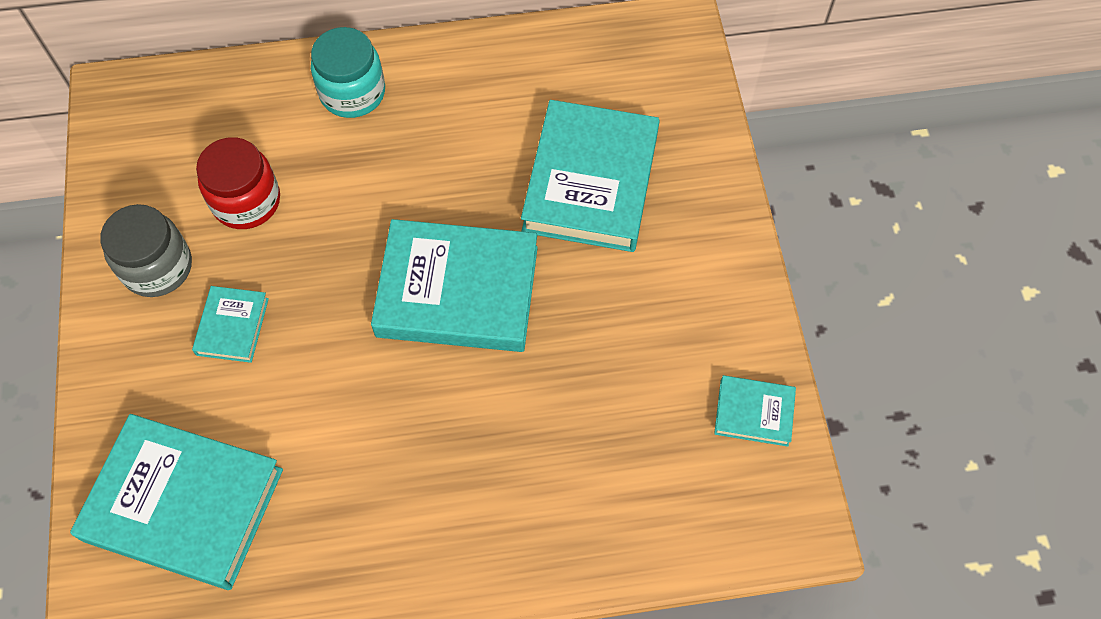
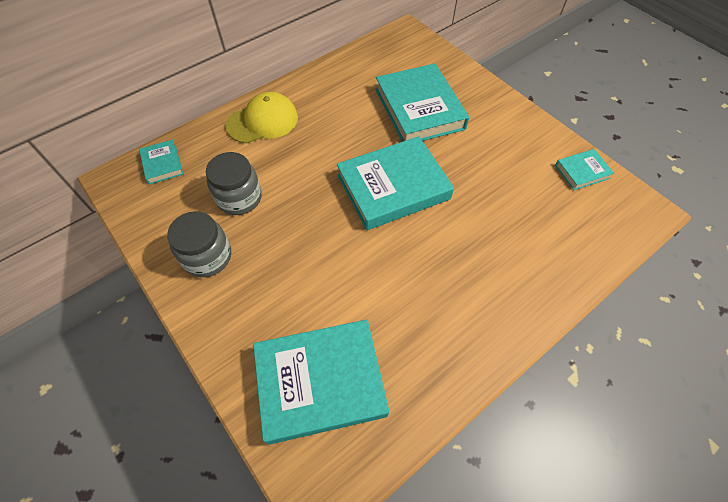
camera: 30 degrees left, 5 degrees down
(232, 326) = (278, 266): turquoise book -> turquoise book (162, 164)
(246, 201) = (239, 198): red jar -> grey jar
(352, 93) = (263, 121): turquoise jar -> yellow cap

